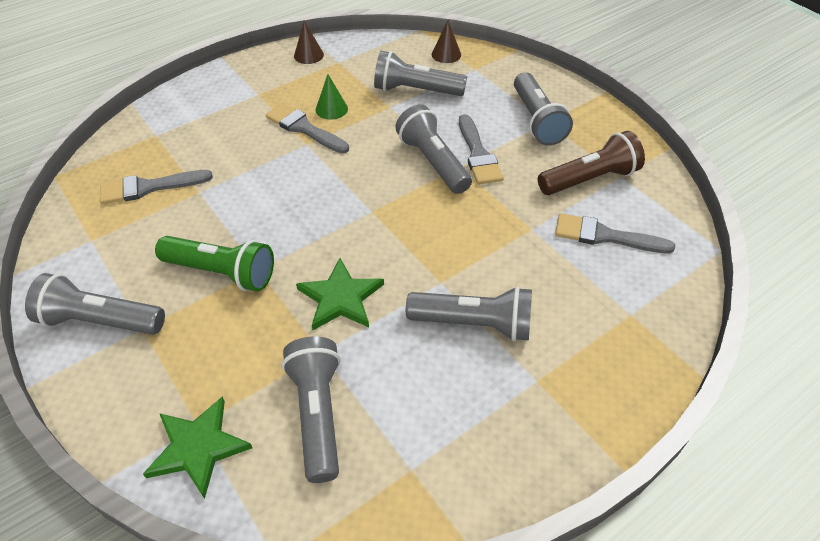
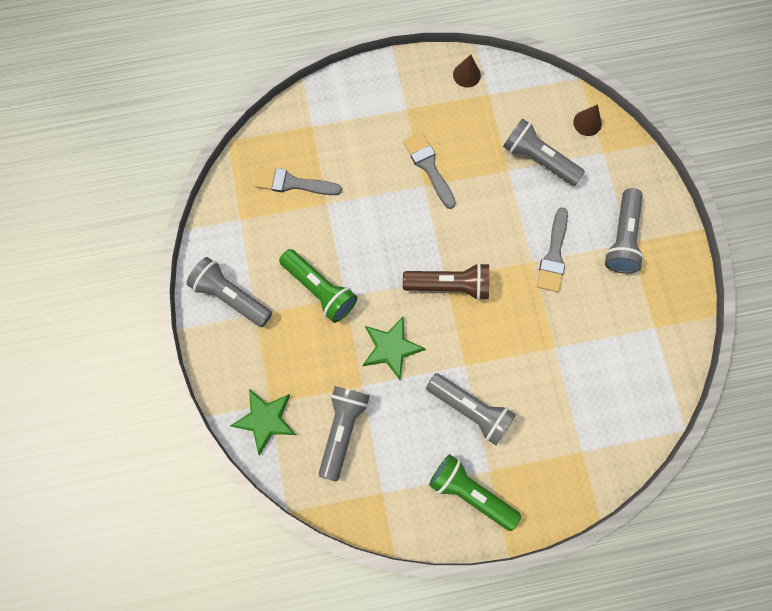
camera: 25 degrees right, 25 degrees up
(331, 109) = (459, 153): green cone -> none
(433, 162) = (514, 248): grey flashlight -> none
(529, 416) = (470, 492): none -> green flashlight
(590, 179) = (628, 320): brown flashlight -> brown flashlight (450, 285)
(605, 236) = (605, 379): grey brush -> none

